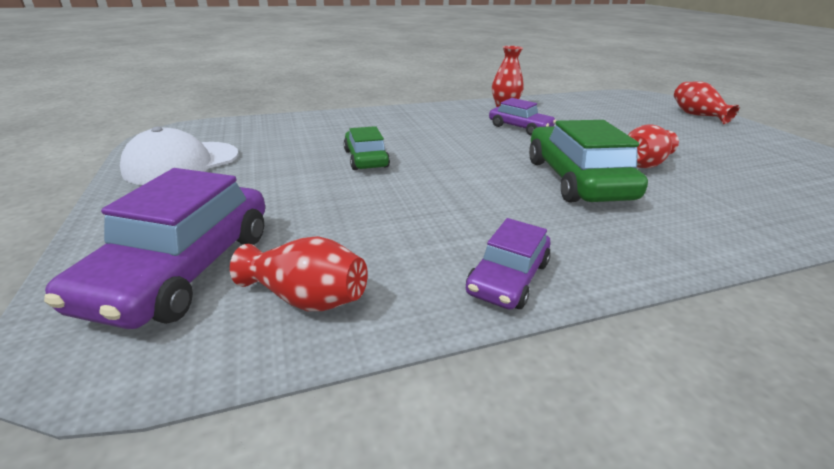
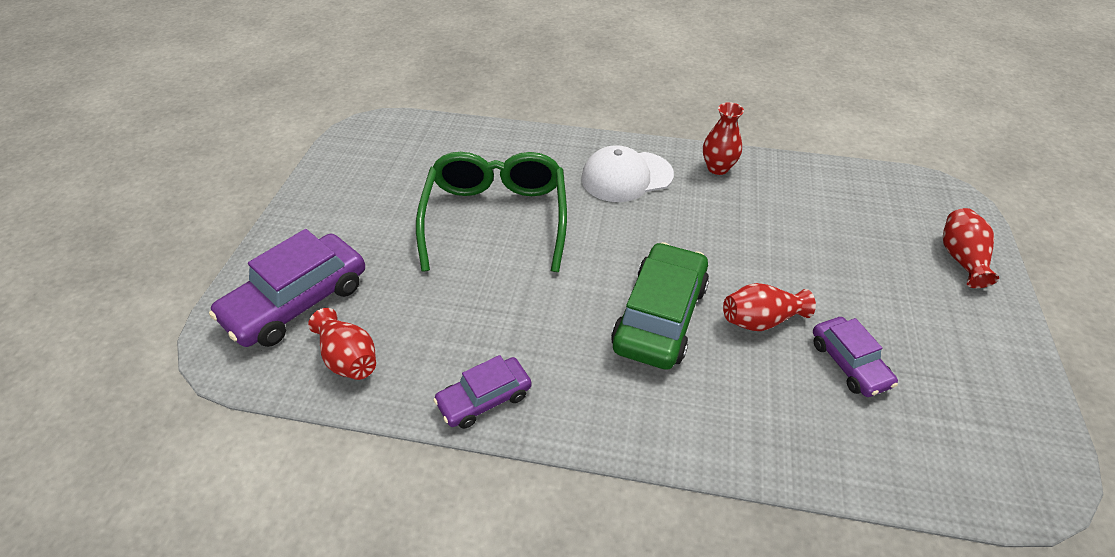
camera: 30 degrees right, 15 degrees up
(182, 163) = (353, 177): white cap -> white cap (626, 177)
(366, 159) = (496, 218): green car -> green glasses
(520, 127) = (693, 214): purple car -> purple car (849, 363)

